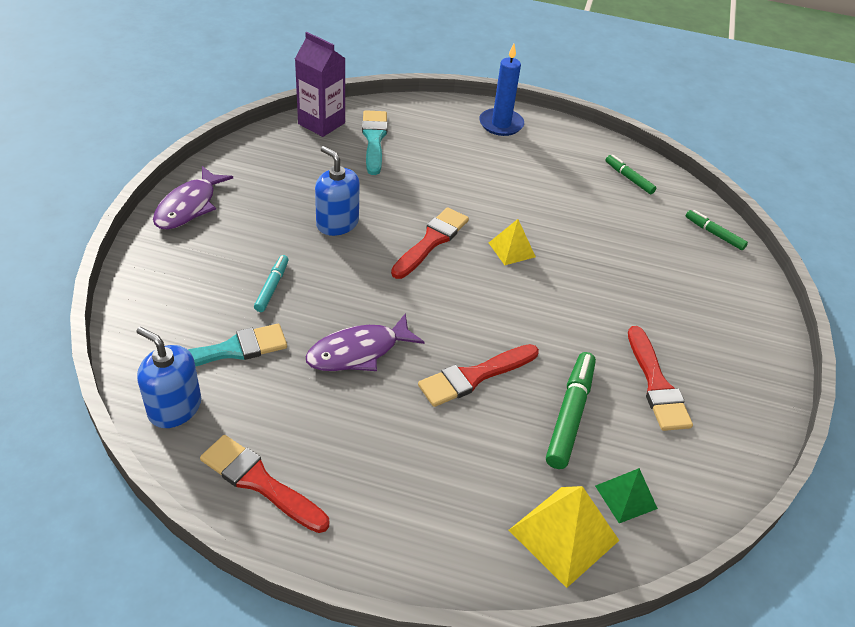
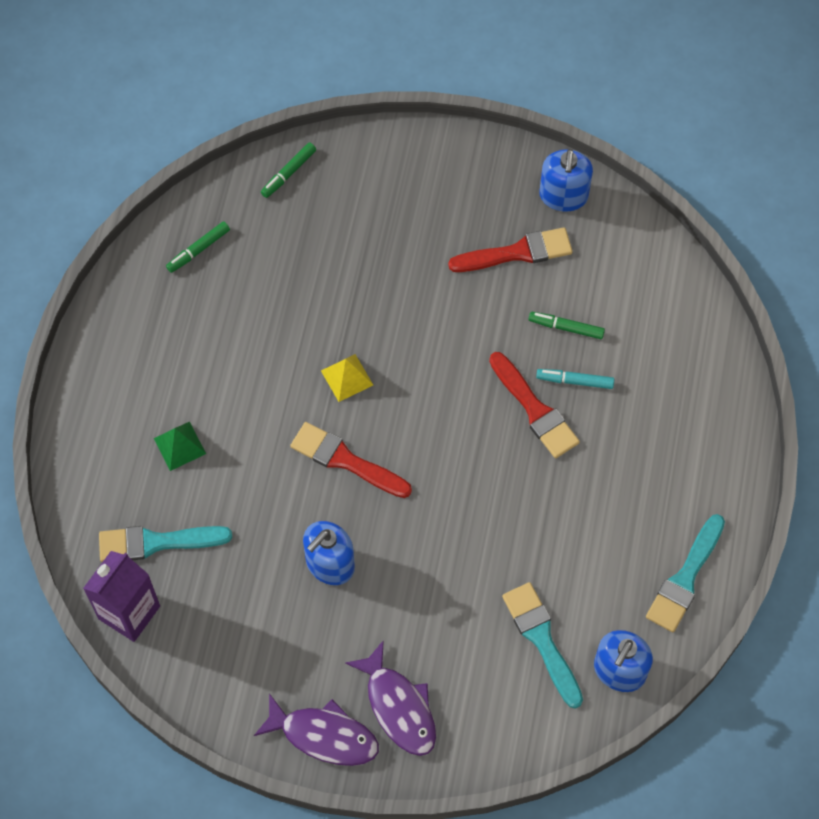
camera: 90 degrees left, 20 degrees up
(260, 482) = (685, 578): red brush -> turquoise brush
(272, 287) = (444, 614): turquoise marker -> turquoise marker (575, 381)
(358, 352) = (521, 516): purple fish -> purple fish (398, 707)
(501, 124) = (102, 392): blue candle -> none
(563, 535) = (690, 337): yellow pyramid -> none
(570, 415) = (566, 327): green marker -> green marker, size x0.59
(626, 497) = (645, 288): green pyramid -> green pyramid (180, 446)
(735, 434) = (563, 195): none -> blue soap dispenser

